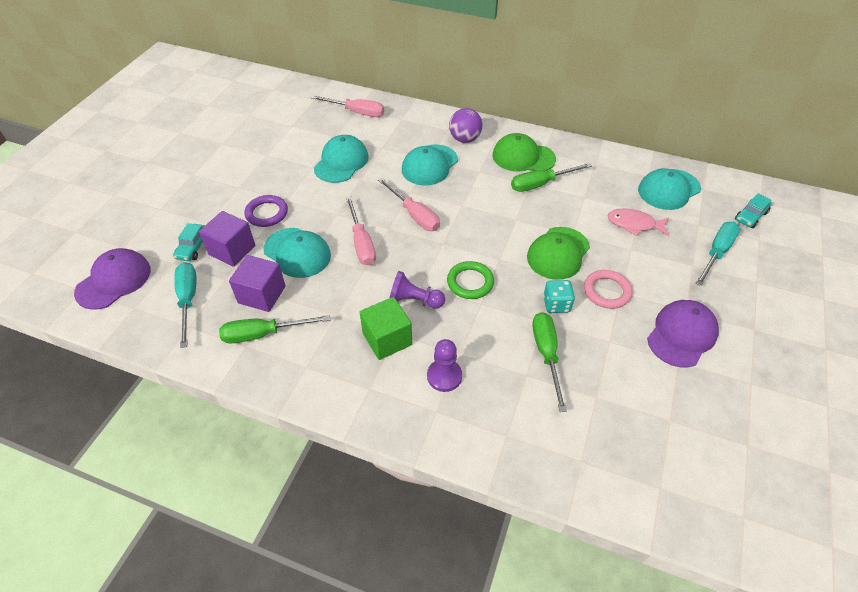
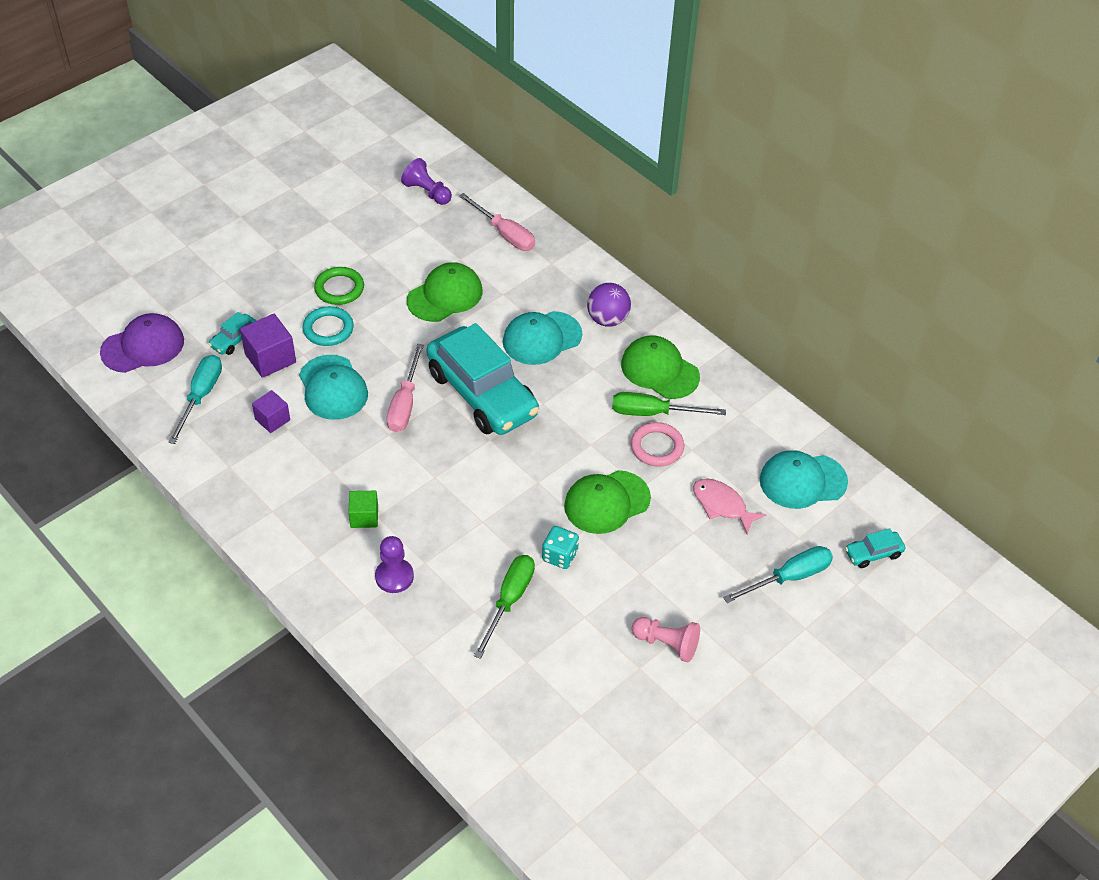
camera: 25 degrees right, 0 degrees up
(262, 294) = (272, 419): purple cube -> purple cube, size x0.64
(263, 334) = (252, 461): green screwdriver -> none
(267, 213) = (328, 329): purple ring -> turquoise ring
(341, 162) = (445, 295): turquoise cap -> green cap
(387, 339) = (364, 517): green cube -> green cube, size x0.64
(414, 215) = (482, 394): pink screwdriver -> turquoise car
(414, 300) = (417, 489): purple pawn -> purple pawn (427, 192)
(470, 282) = (487, 494): green ring -> green ring (339, 288)
(607, 291) = (625, 565): pink ring -> pink ring (657, 447)
(681, 335) = (667, 644): purple cap -> pink pawn

